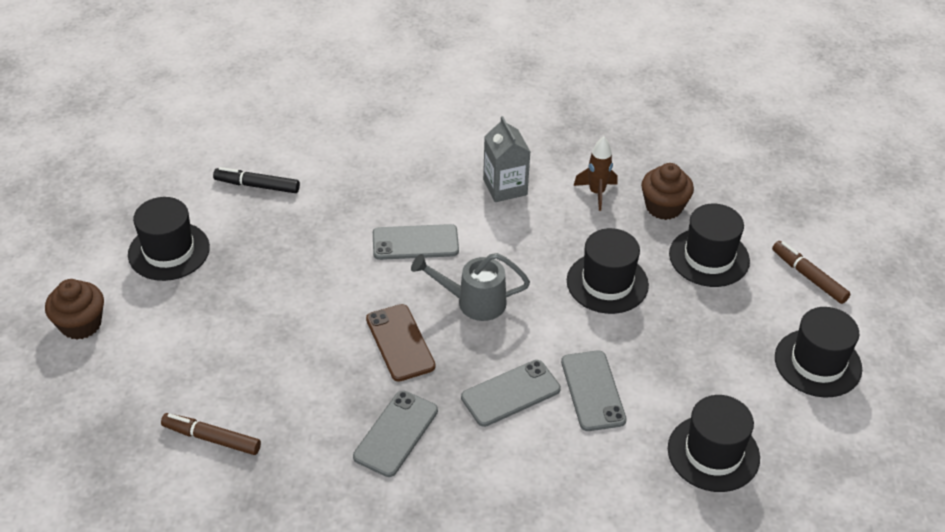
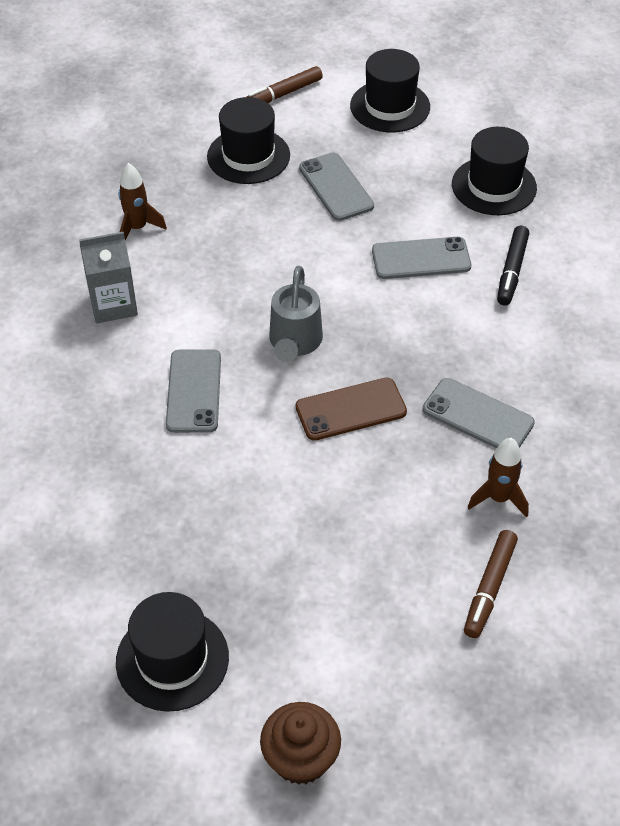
camera: 85 degrees left, 5 degrees up
(257, 186) = (59, 559): black marker -> black marker (512, 271)
(303, 447) = (498, 498): none -> brown rocket
(511, 393) = (424, 320): grey phone -> grey phone (336, 187)
(607, 283) = (276, 233): black hat -> none
(664, 207) = (169, 179): brown cupcake -> none

